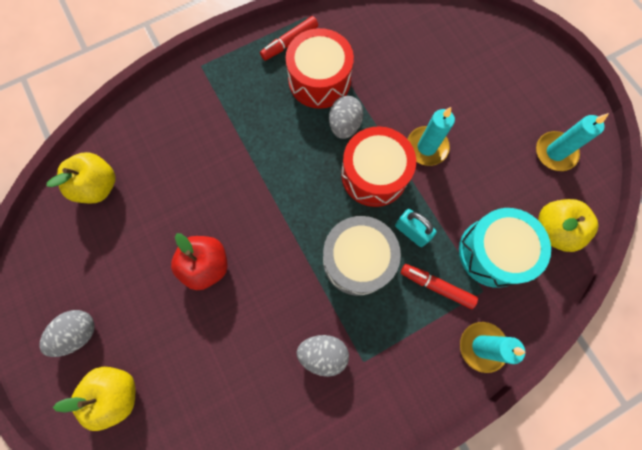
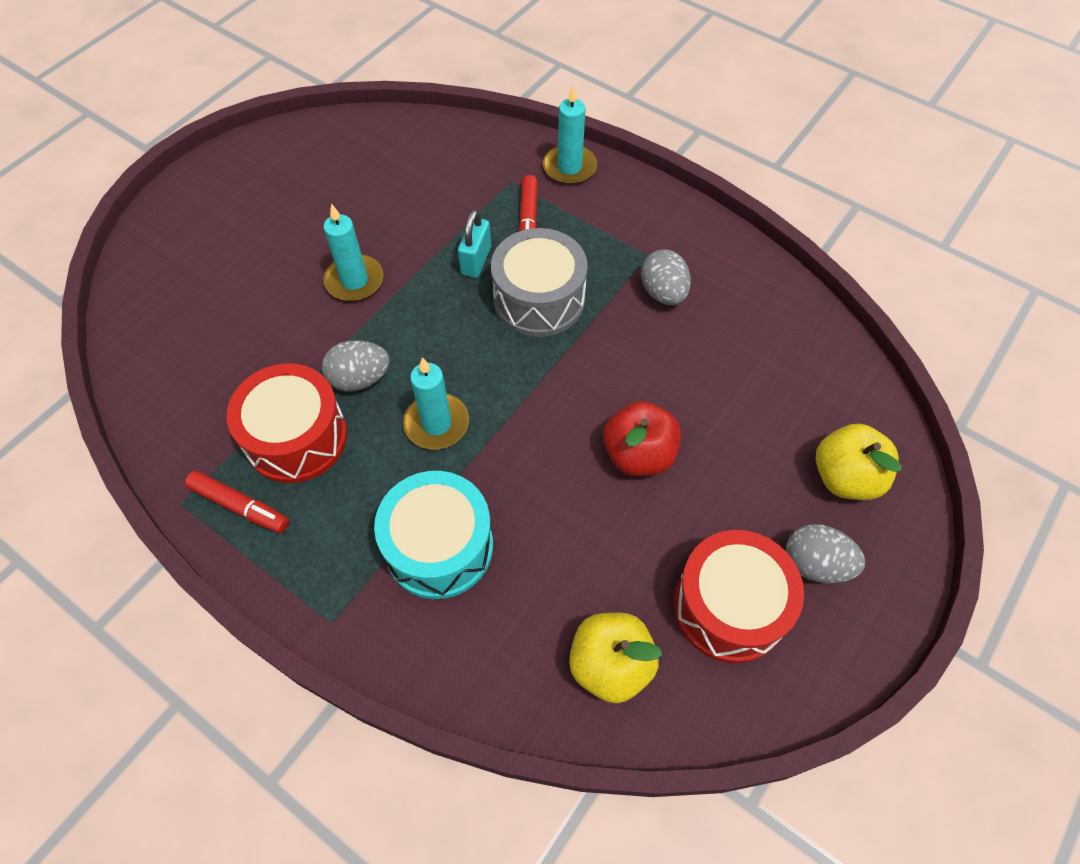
camera: 115 degrees left, 15 degrees down
(374, 175) = (419, 321): red drum -> red drum (729, 606)
(493, 252) = (461, 184): turquoise drum -> turquoise drum (439, 546)
(553, 230) = (409, 144): yellow apple -> none
(555, 152) = (309, 163): turquoise candle -> turquoise candle (436, 423)

